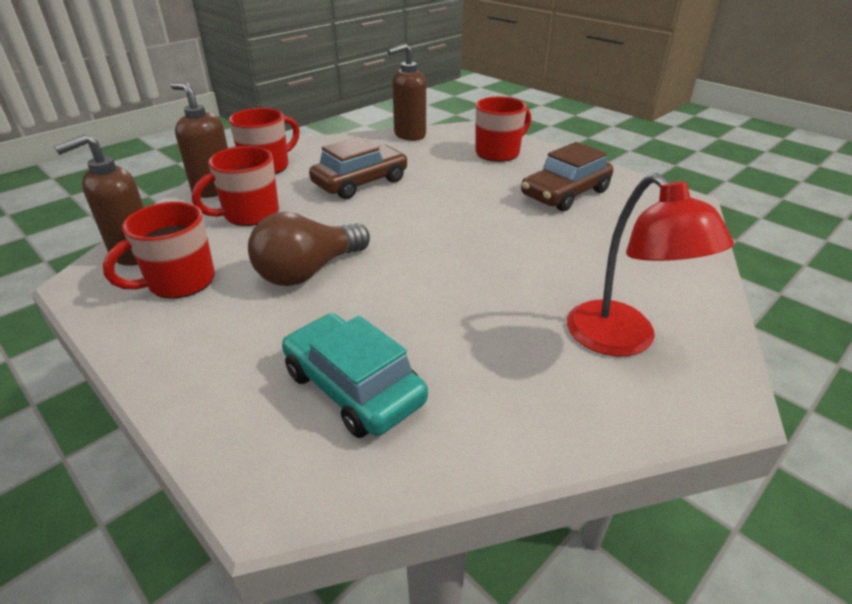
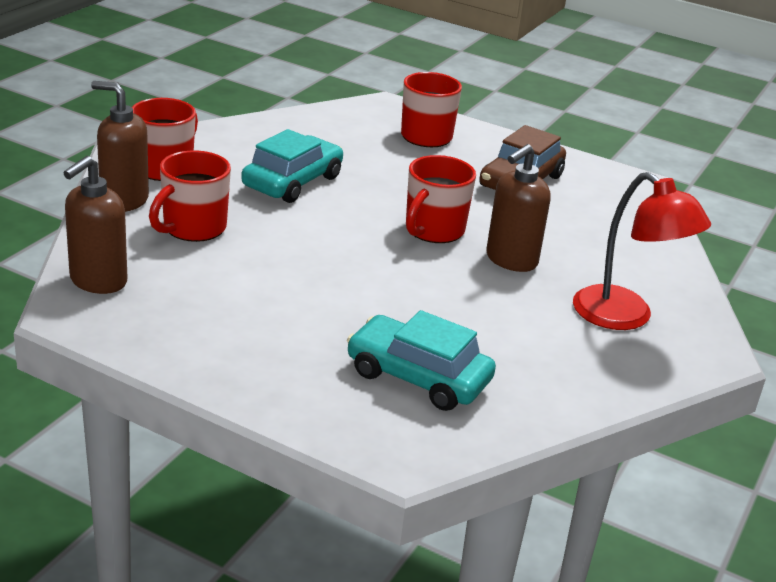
camera: 20 degrees left, 5 degrees down
(179, 282) = (177, 305): red mug -> red mug (433, 230)
(308, 271) = (305, 283): brown light bulb -> none
(360, 182) = (292, 182): brown car -> turquoise car
(409, 135) = (310, 117): brown soap dispenser -> brown soap dispenser (511, 260)

